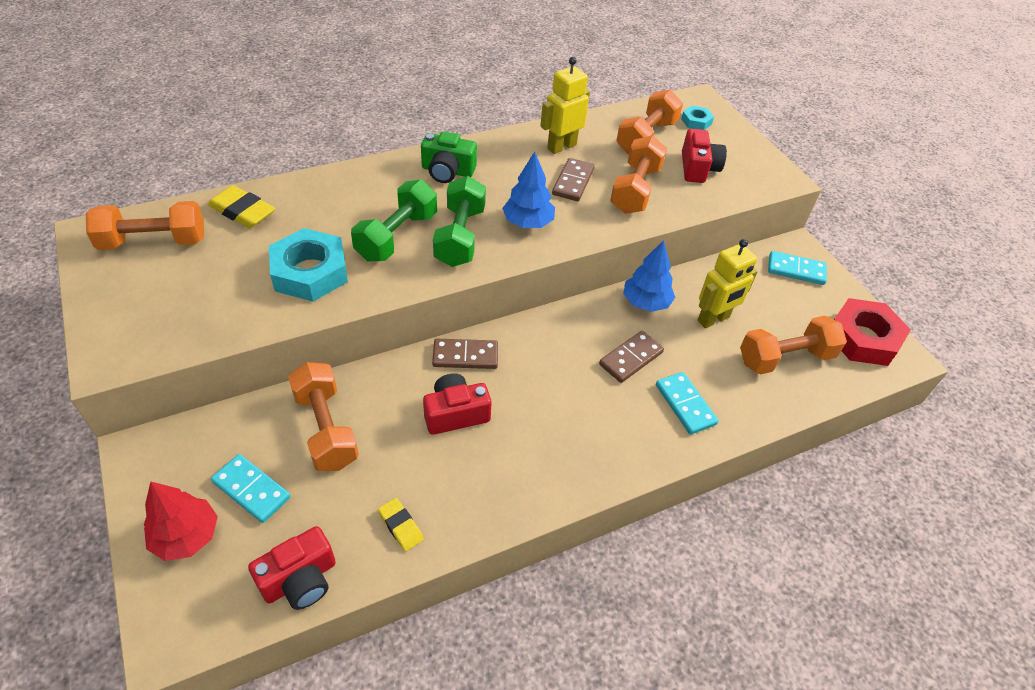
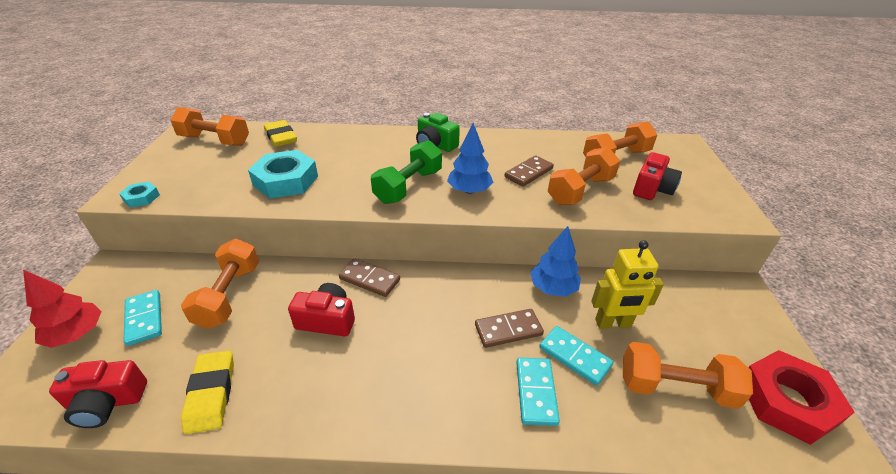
camera: 30 degrees right, 10 degrees down
(397, 236) = (364, 175): green dumbbell -> none
(401, 526) = (211, 393): yellow eraser -> yellow eraser, size x1.65
(561, 146) = (537, 149): yellow robot -> none
(696, 121) = (671, 156): turquoise nut -> turquoise nut (141, 198)
(796, 270) = (730, 307): turquoise domino -> turquoise domino (574, 357)

